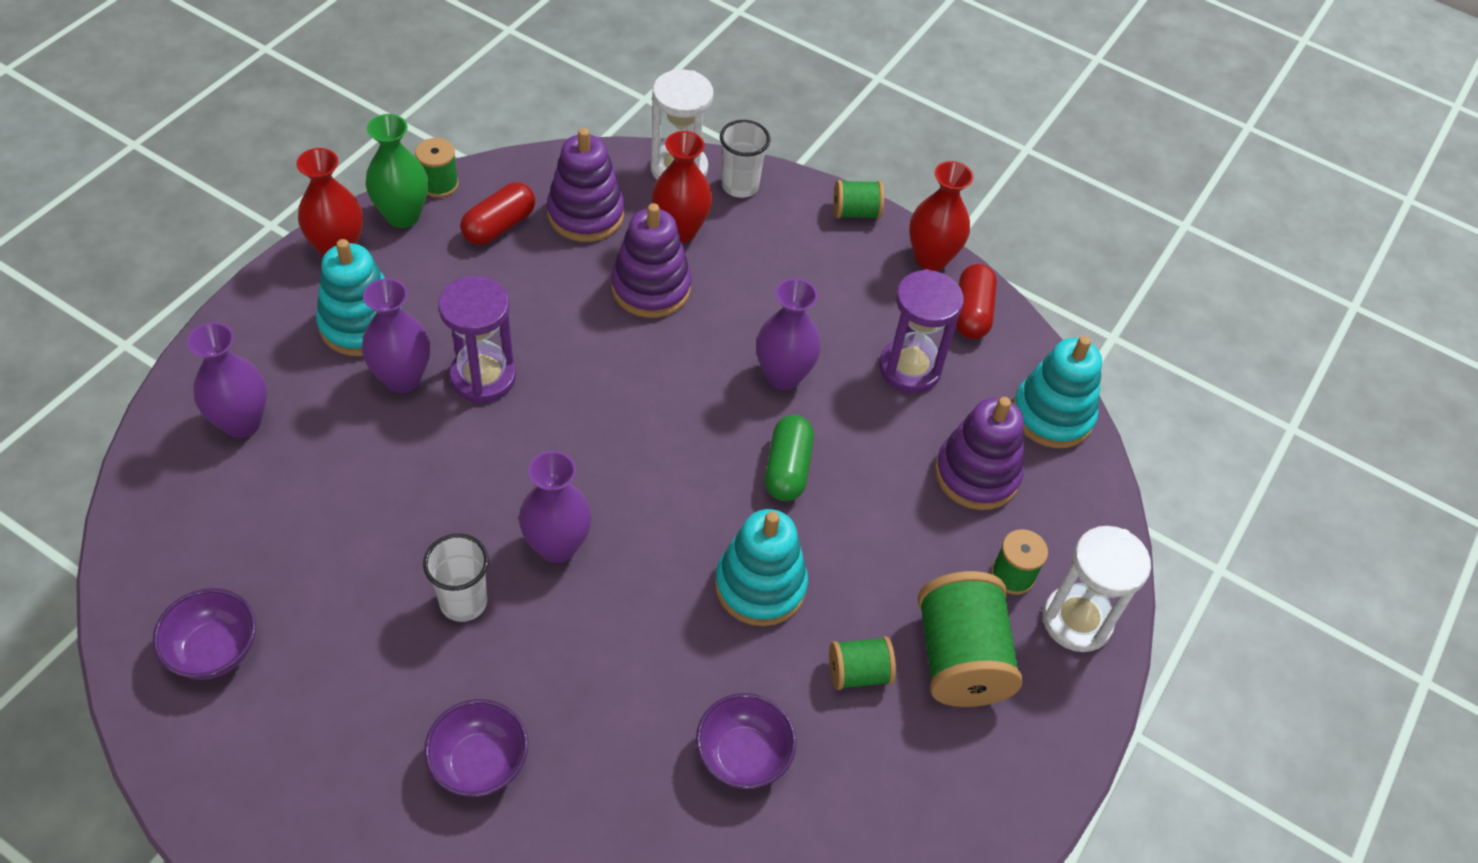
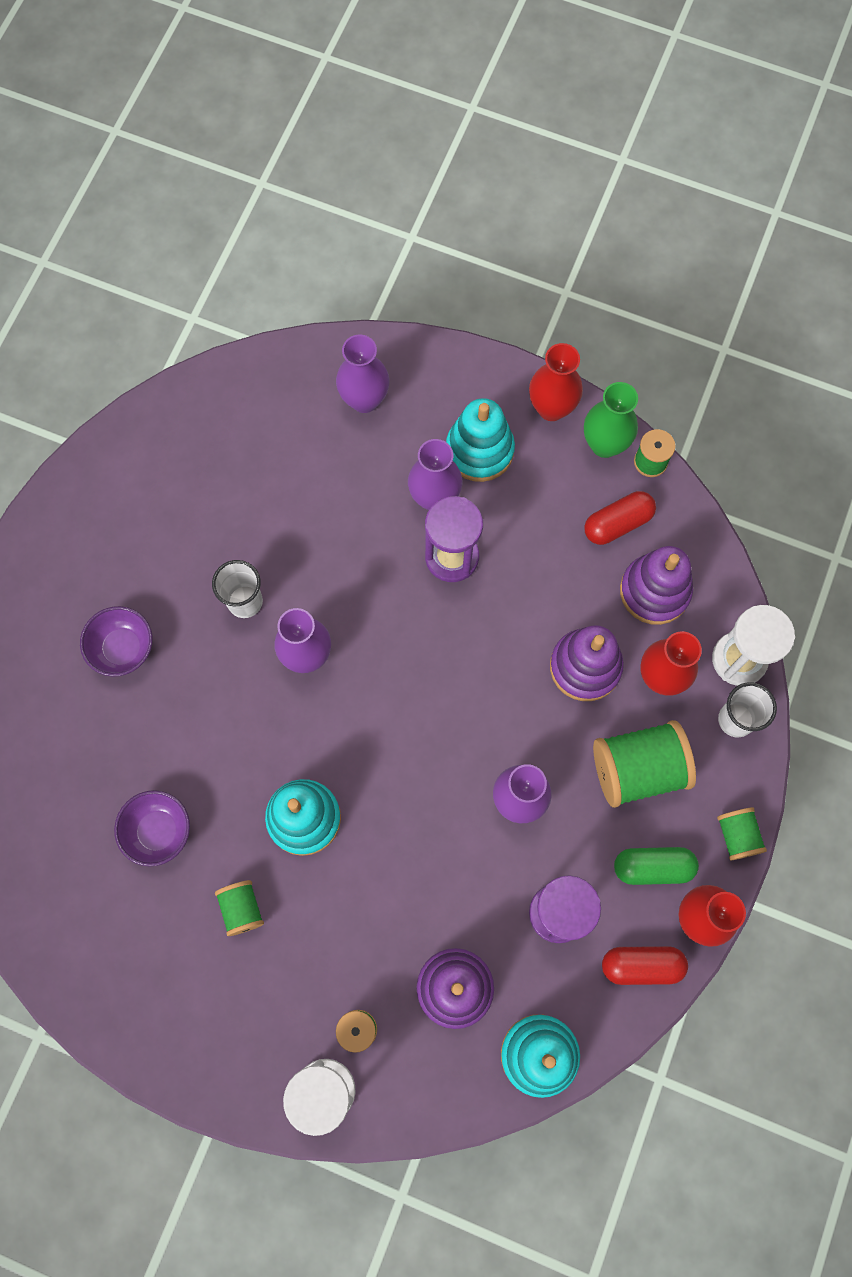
camera: 85 degrees right, 20 degrees up
(214, 650) = (175, 451): purple bowl -> none
(499, 226) = (617, 523): red capsule -> red capsule turned 60 degrees counterclockwise
(787, 468) = (421, 820): green capsule -> green capsule (653, 867)
(959, 658) = (270, 990): green spool -> green spool (638, 769)

